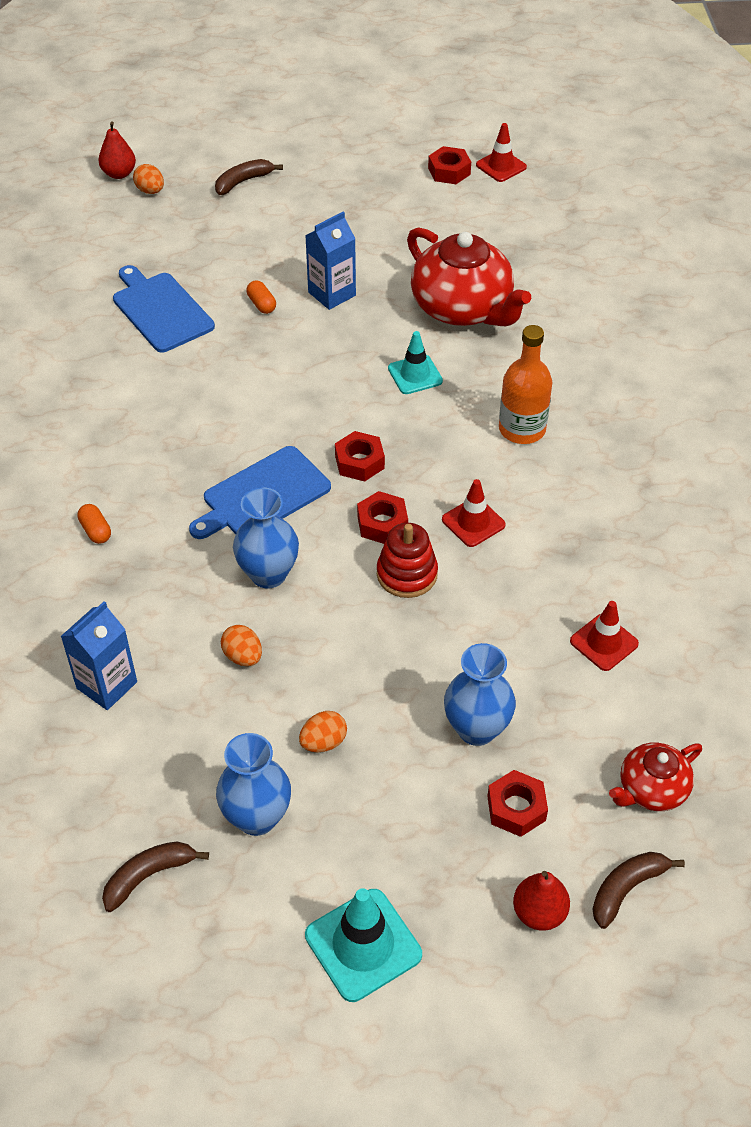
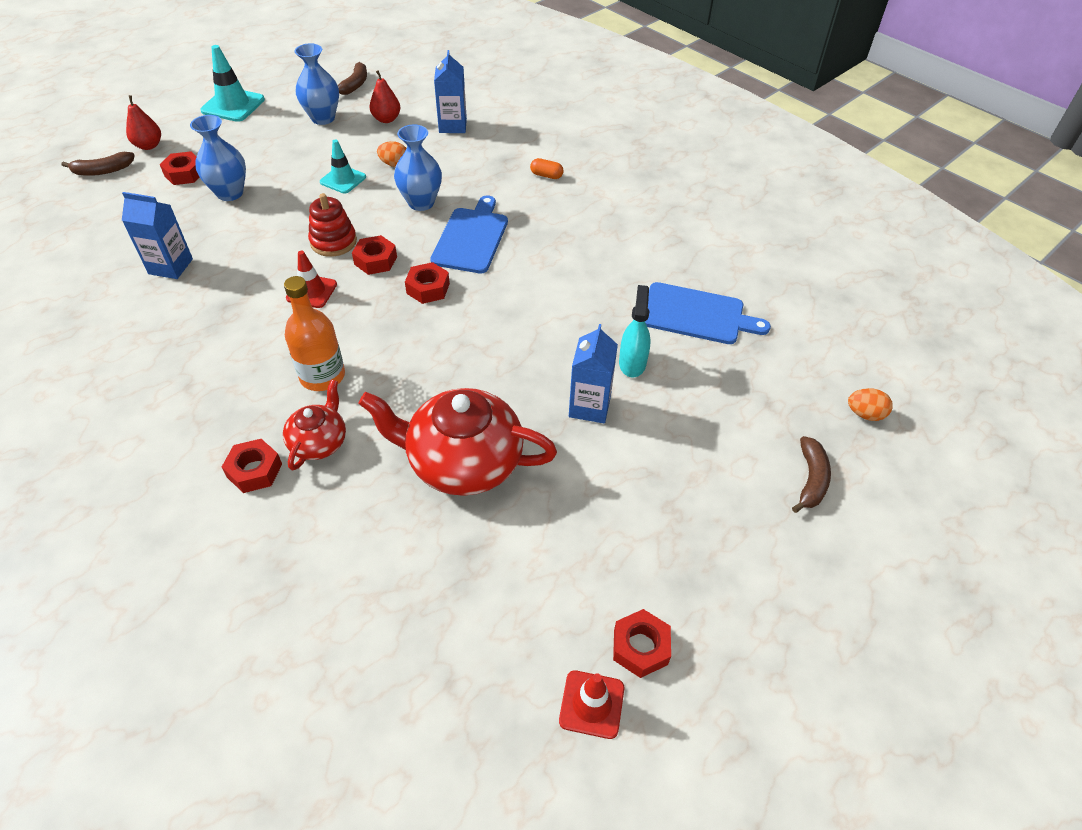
camera: 140 degrees right, 0 degrees up
(119, 174) = (915, 415): red pear -> red pear (386, 119)
(261, 304) = (632, 363): orange capsule -> turquoise spray bottle
(323, 742) = (314, 153): orange egg -> none
(415, 375) = (448, 373): turquoise traffic cone -> turquoise traffic cone (343, 179)
(604, 642) = (170, 266): red traffic cone -> blue carton
(624, 382) = (254, 470): none -> red nut
(627, 889) = (103, 171): brown banana -> brown banana turned 60 degrees clockwise
(651, 789) = (104, 212): red teapot -> red teapot (319, 442)

